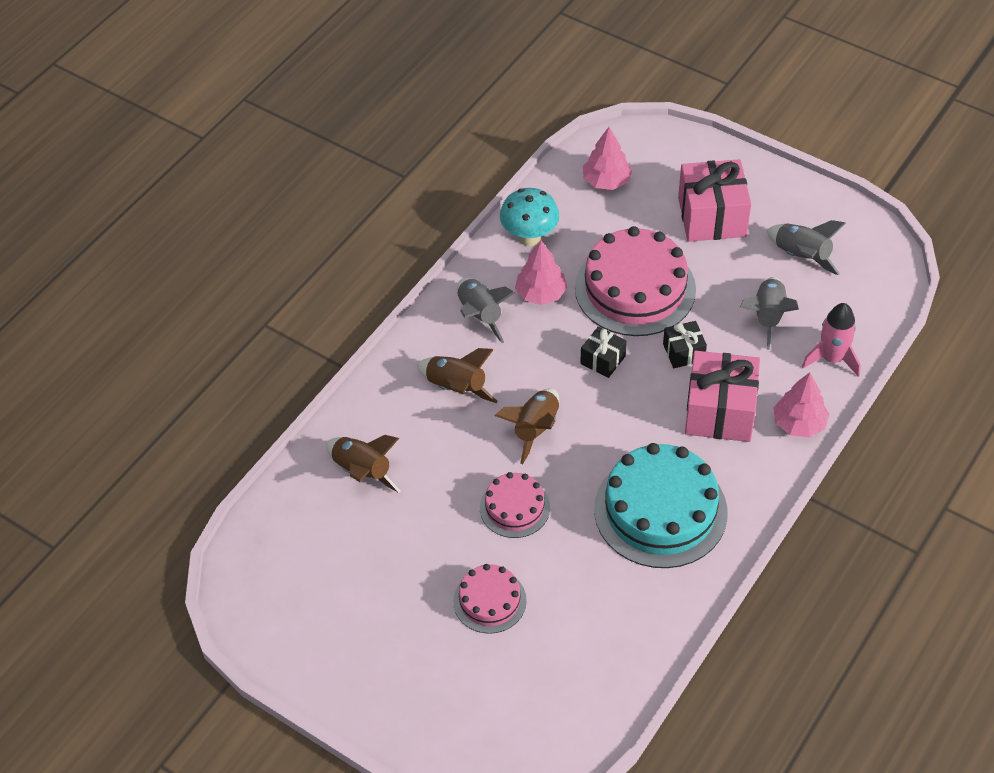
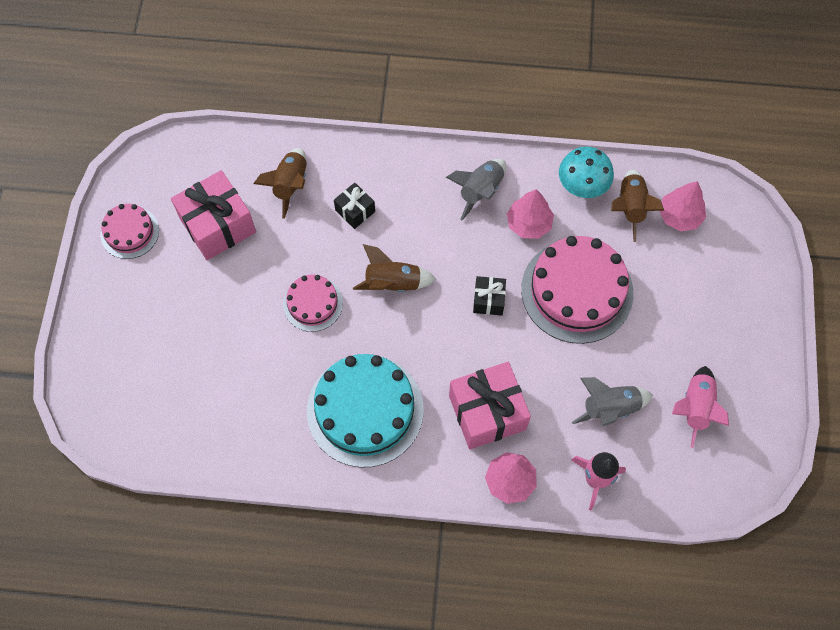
camera: 60 degrees right, 15 degrees up
(456, 388) = (401, 209): brown rocket -> brown rocket (630, 207)
(489, 601) = (222, 326): pink cake -> pink cake (129, 232)
(683, 352) = (532, 358): black gift -> black gift (355, 211)
(712, 217) = (693, 315): pink gift -> pink gift (218, 225)
(801, 256) = (695, 407): grey rocket -> pink rocket

